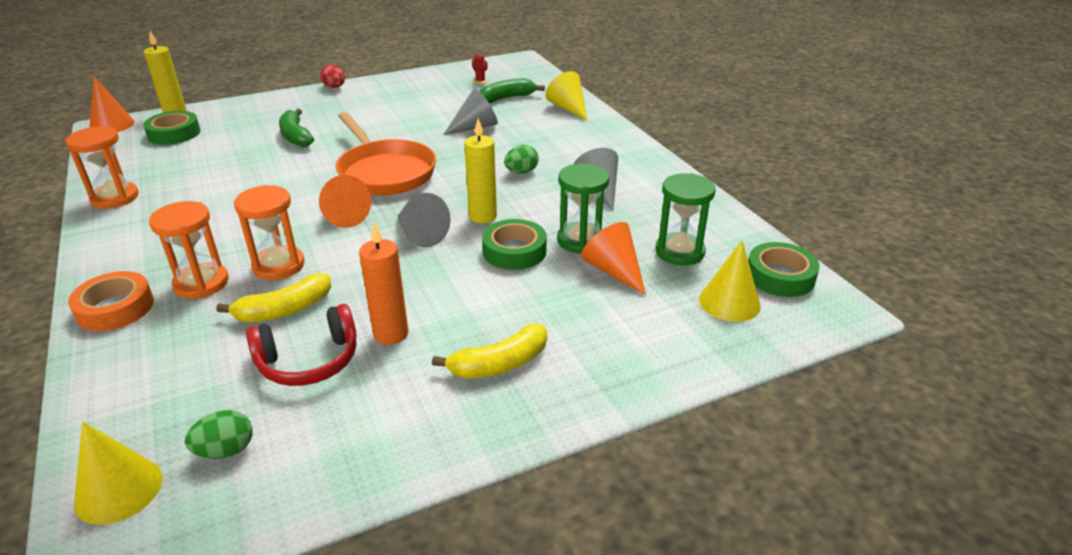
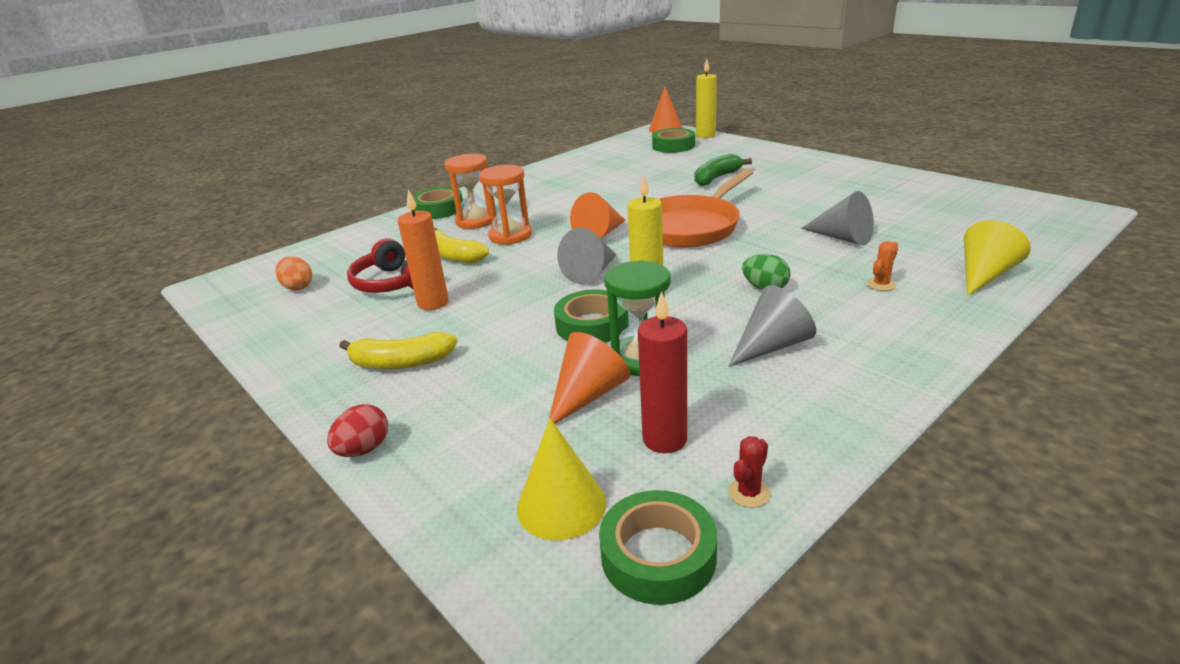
camera: 75 degrees right, 5 degrees down
(115, 198) = (567, 164): orange hourglass -> none
(115, 308) = (438, 209): orange tape -> green tape
(118, 490) = (268, 270): yellow cone -> none
(226, 450) = (298, 287): green egg -> orange egg
(334, 87) = (834, 160): red egg -> red egg (364, 449)
(480, 81) = (968, 209): red cactus -> red cactus (749, 493)
(499, 364) = (401, 363): yellow banana -> yellow banana turned 45 degrees counterclockwise
(507, 98) = (948, 234): green banana -> none
(552, 137) = (881, 284): none -> orange cactus
(679, 252) = (664, 439): green hourglass -> red candle

